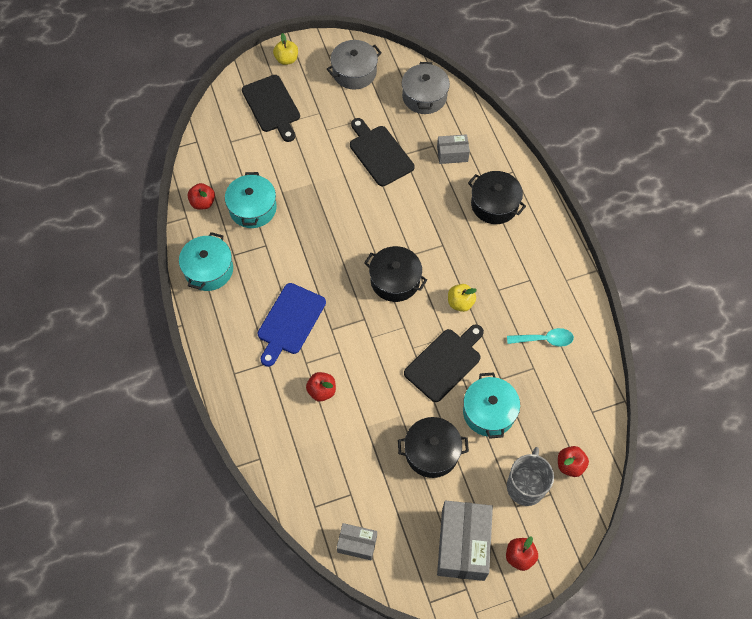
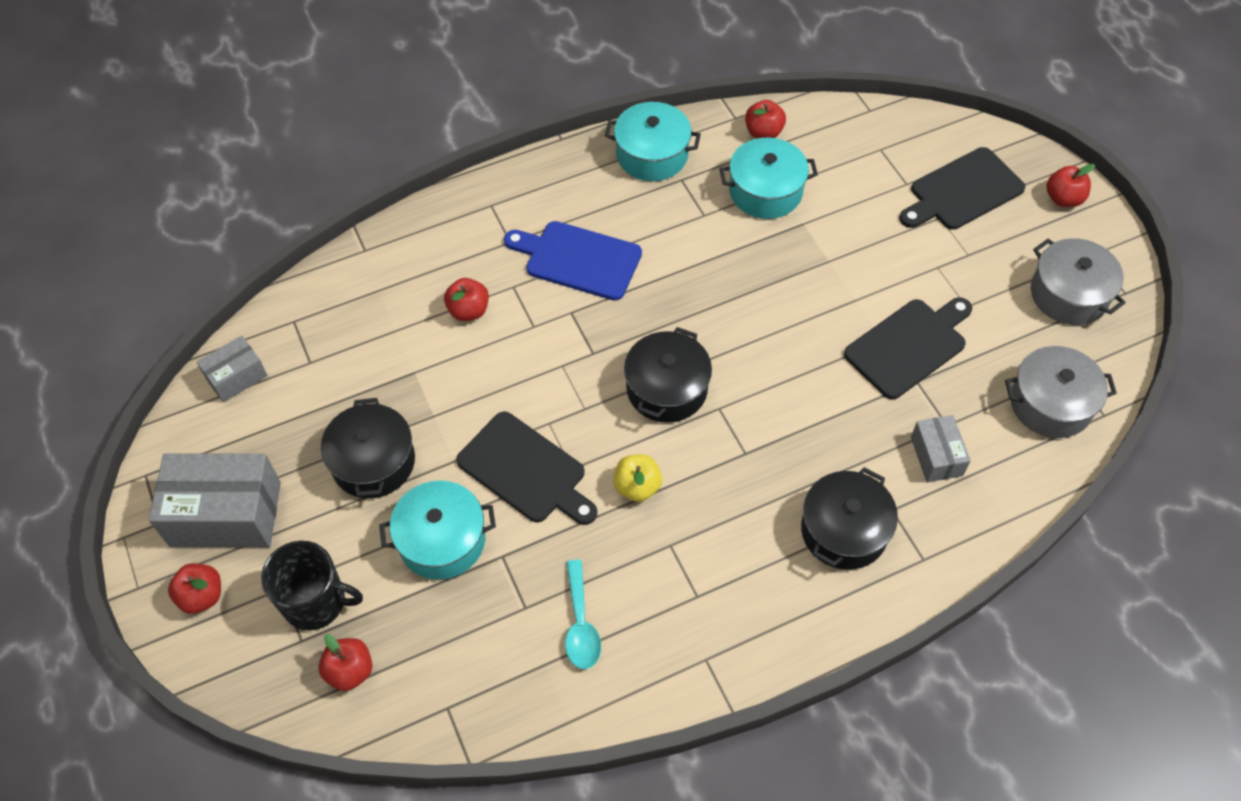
camera: 85 degrees right, 5 degrees down
(286, 59) = (1063, 199): yellow apple -> red apple
(357, 544) = (236, 377): grey box -> grey box turned 45 degrees clockwise
(526, 486) = (316, 601): grey mug -> black mug

